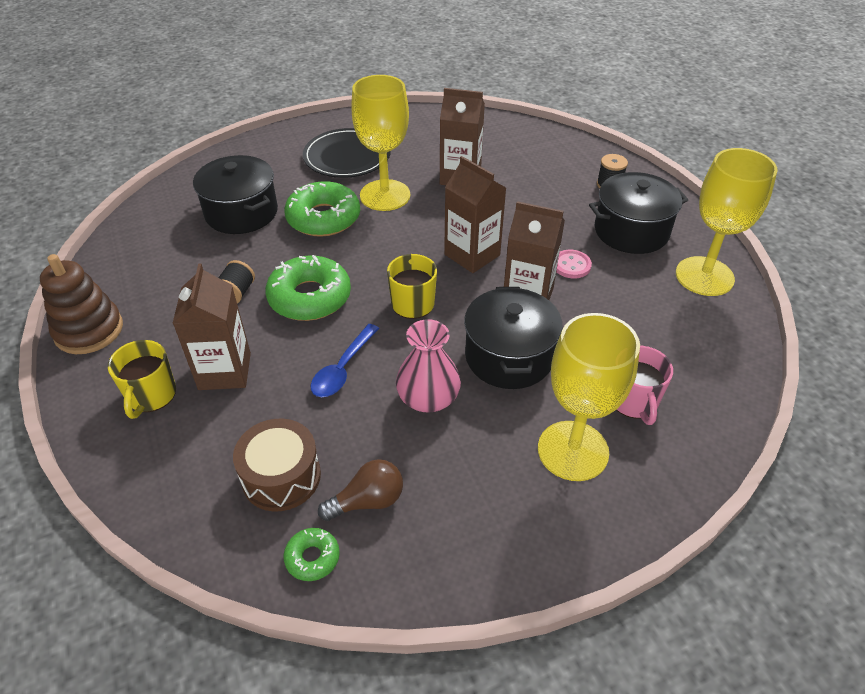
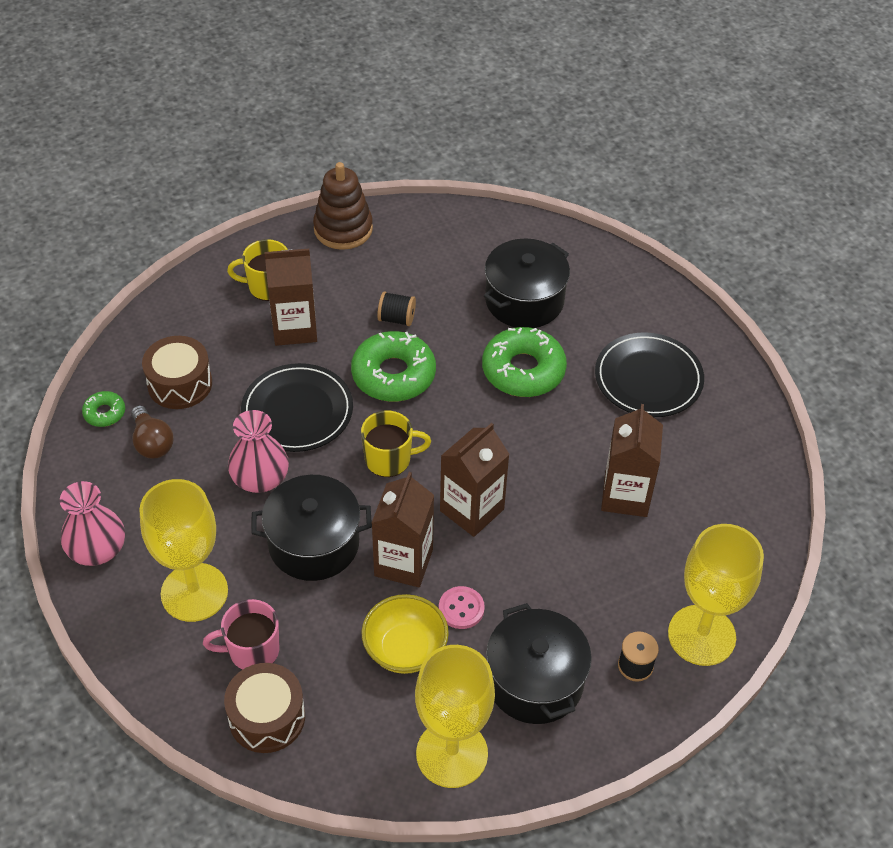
camera: 85 degrees right, 5 degrees up
(343, 369) = (297, 411): blue spoon -> black plate
(385, 195) = (574, 422): yellow goblet -> yellow goblet (701, 635)
(522, 549) = (97, 549): none -> pink vase
(615, 299) = (405, 649): none -> yellow bowl
(701, 389) = (267, 717): none -> brown drum

